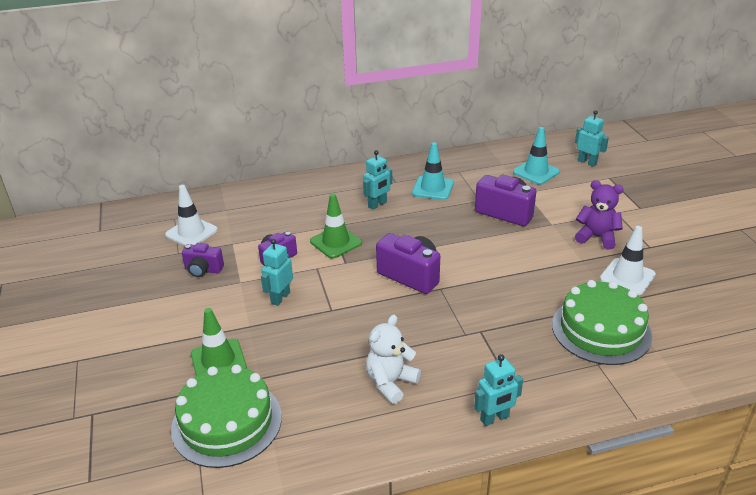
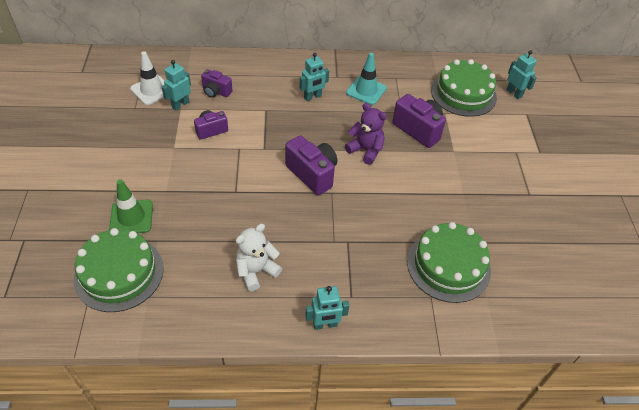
camera: 10 degrees right, 15 degrees up
(203, 270) = (149, 129): purple camera -> purple camera (216, 92)
(280, 298) = (199, 170): turquoise robot -> turquoise robot (180, 105)
(336, 242) = (264, 127): green traffic cone -> none
(536, 172) = (463, 93): turquoise traffic cone -> green cake
(596, 237) = (486, 173): purple teddy bear -> purple teddy bear (365, 150)
(627, 277) = (495, 219): white traffic cone -> none

